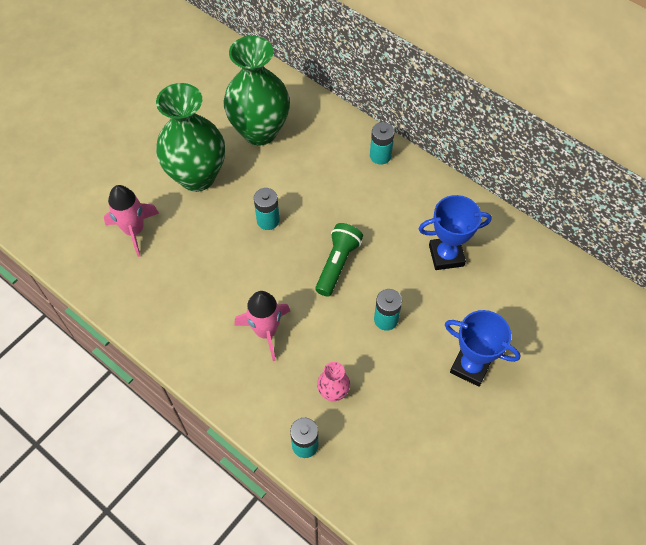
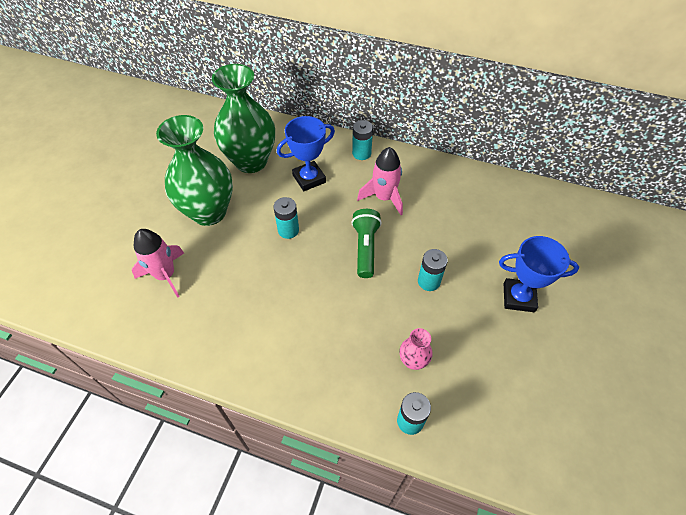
camera: 20 degrees left, 5 degrees down
(266, 331) = (327, 326): pink rocket -> pink rocket (384, 197)
(446, 255) = (452, 214): blue trophy -> blue trophy (309, 179)

